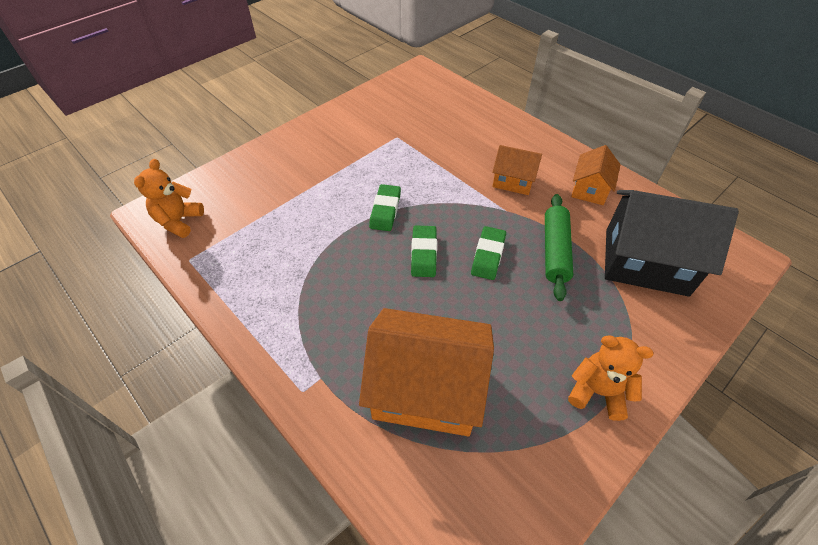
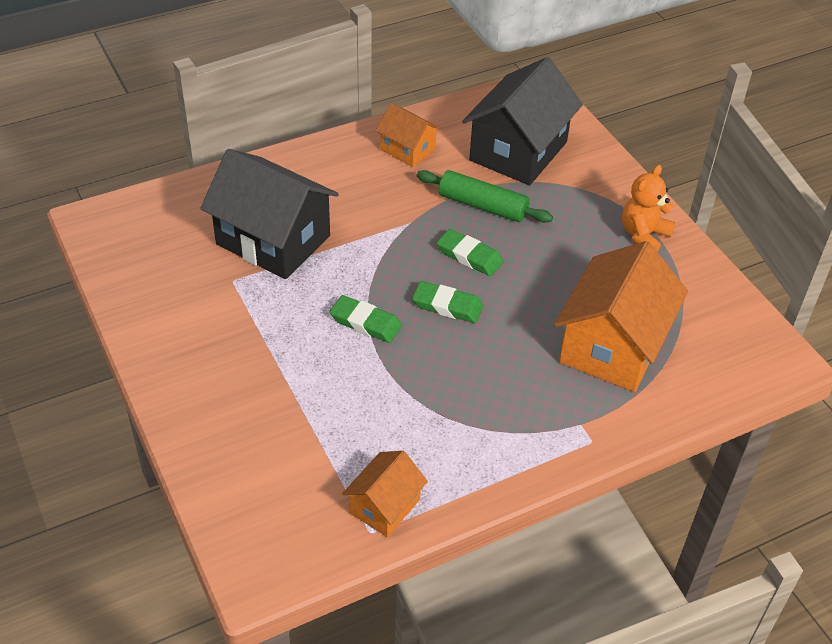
camera: 75 degrees left, 5 degrees down
(179, 221) = (291, 541): orange teddy bear -> none
(444, 144) = (273, 240): none -> black house
(513, 181) = (367, 202): orange house -> orange house (384, 506)

